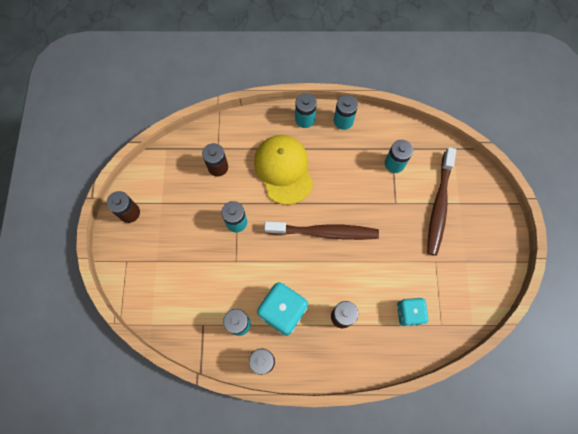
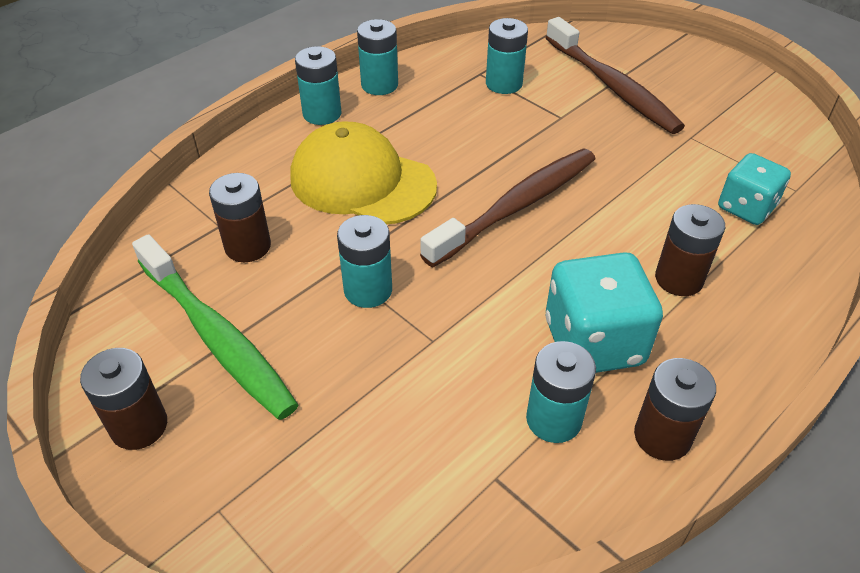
camera: 45 degrees left, 25 degrees down
(176, 198) = (216, 336): none -> green toothbrush

